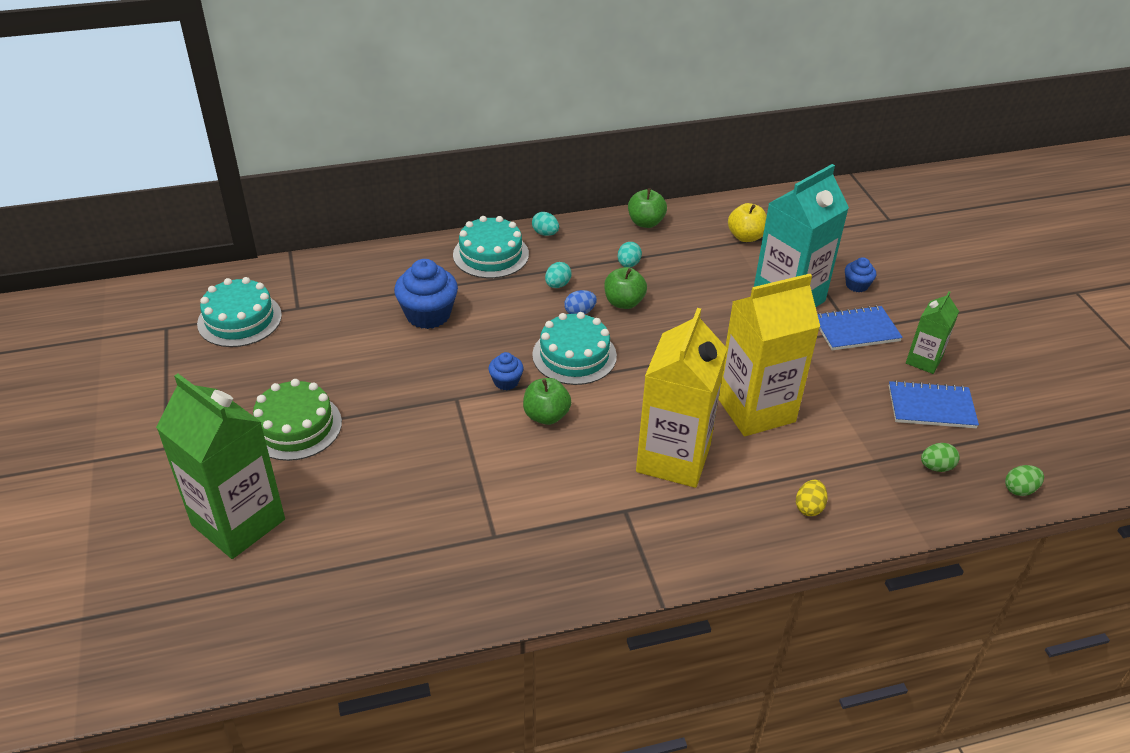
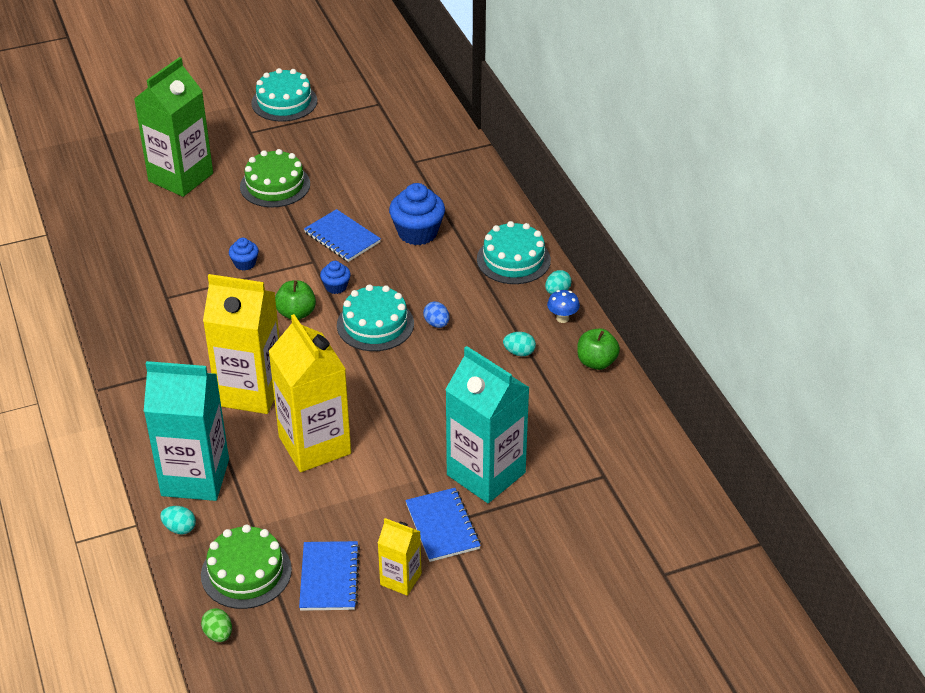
camera: 85 degrees right, 0 degrees up
(239, 319) = (394, 136): turquoise cake -> turquoise cake (284, 102)
(419, 372) = (342, 237): none -> blue notebook
(557, 285) = (475, 306): turquoise egg -> turquoise egg (179, 528)
(584, 234) = (562, 318): none -> blue mushroom
(624, 302) = (457, 352): green apple -> none
(745, 237) = (591, 441): yellow apple -> none
(809, 507) = (195, 477): yellow egg -> turquoise carton
(856, 285) = (522, 532): blue cupcake -> blue cupcake (245, 263)
(923, 360) = (400, 579): green carton -> yellow carton
(936, 467) = (246, 572): green egg -> green cake

